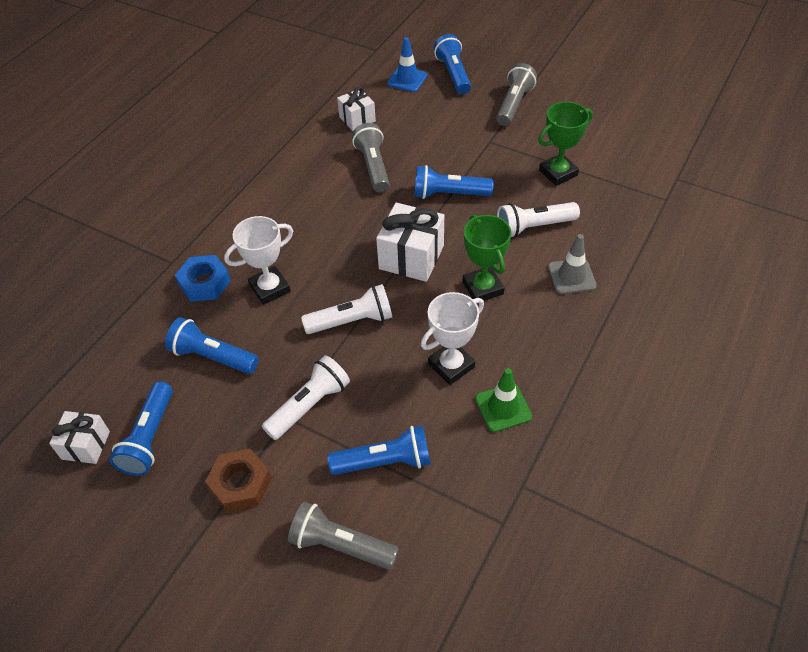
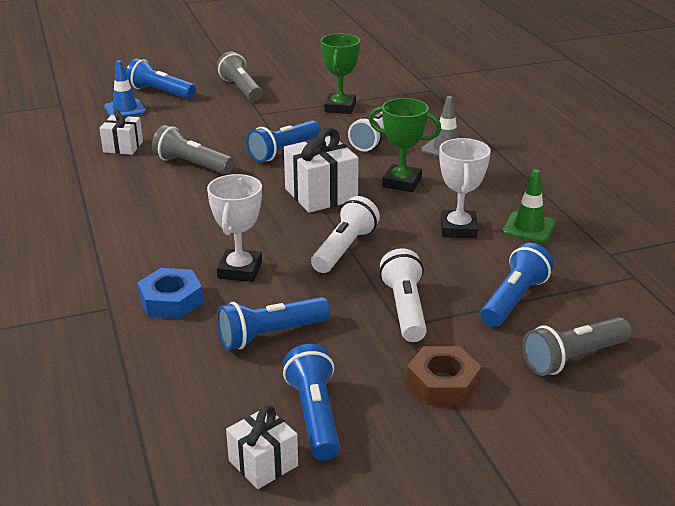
camera: 50 degrees left, 20 degrees down
(149, 438) = (314, 415): blue flashlight -> blue flashlight turned 150 degrees counterclockwise

